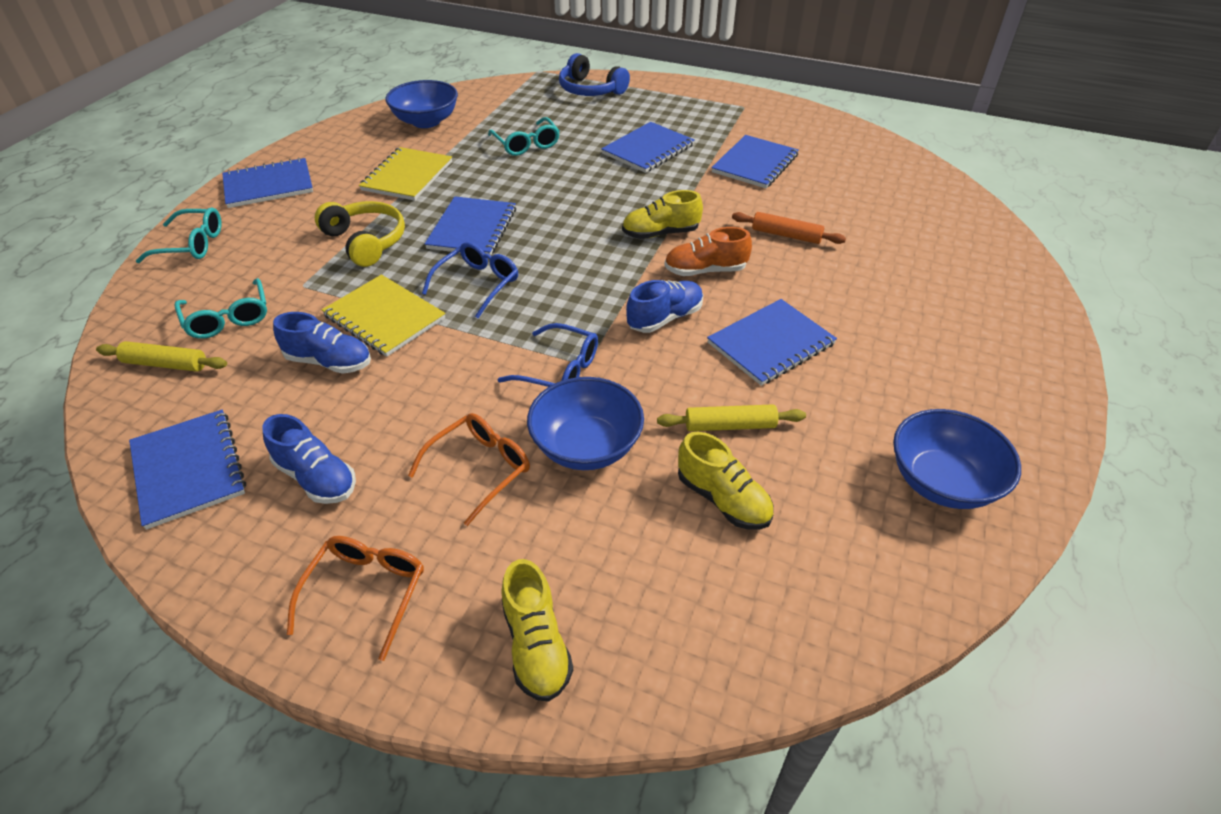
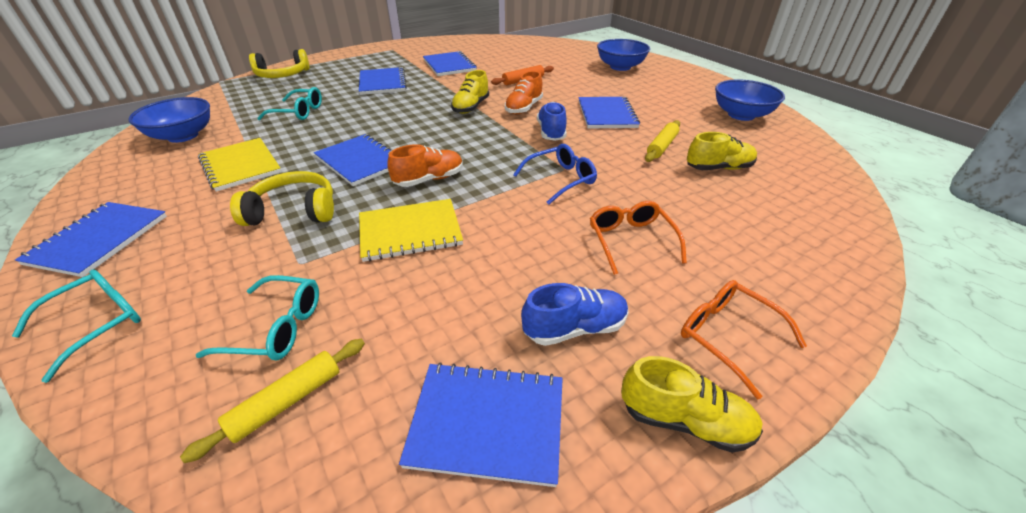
camera: 55 degrees left, 5 degrees down
(329, 362) = (430, 278): blue shoe -> none
(477, 284) = (429, 179): blue glasses -> orange shoe
(536, 645) = (809, 269): yellow shoe -> yellow shoe (684, 420)
(586, 446) = (642, 194): blue bowl -> blue bowl (620, 67)
(590, 90) = (282, 75): blue headphones -> yellow headphones

